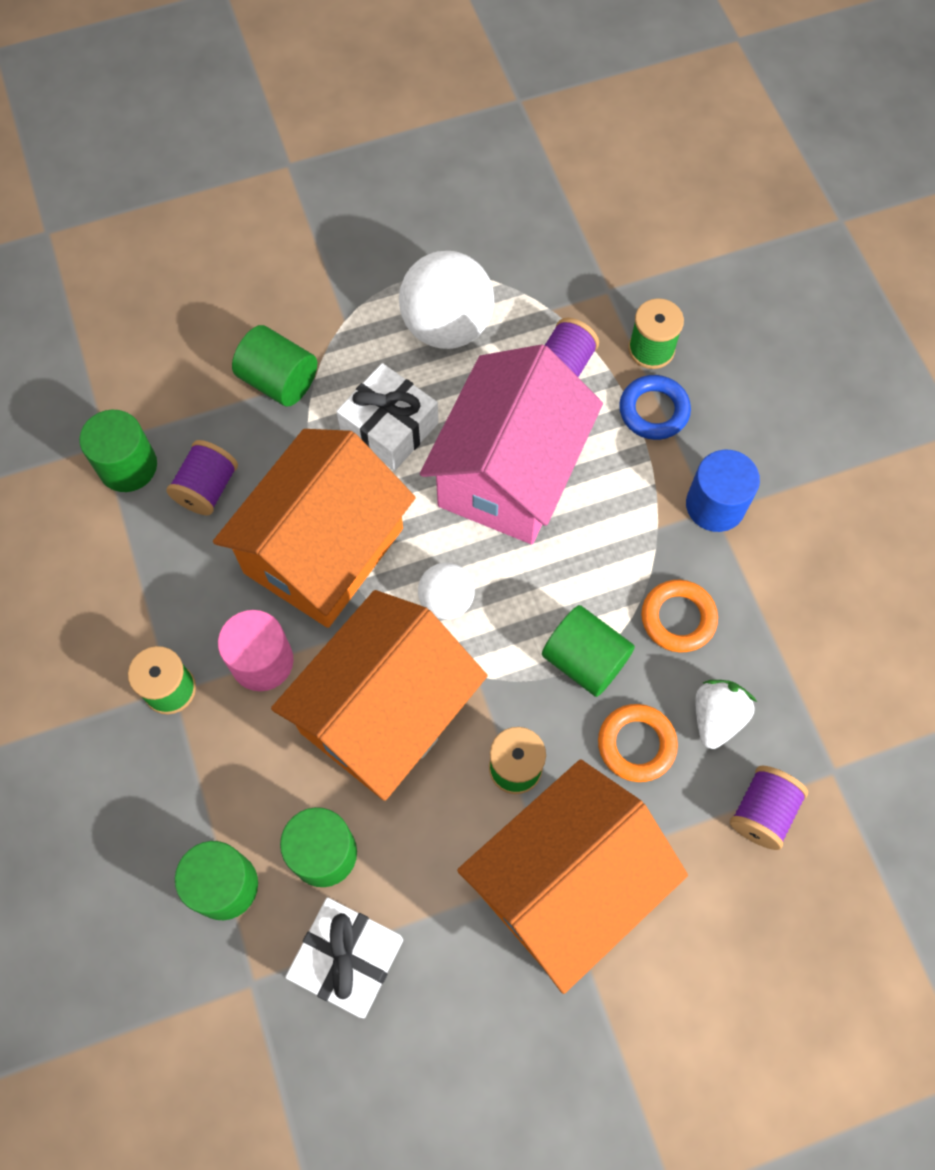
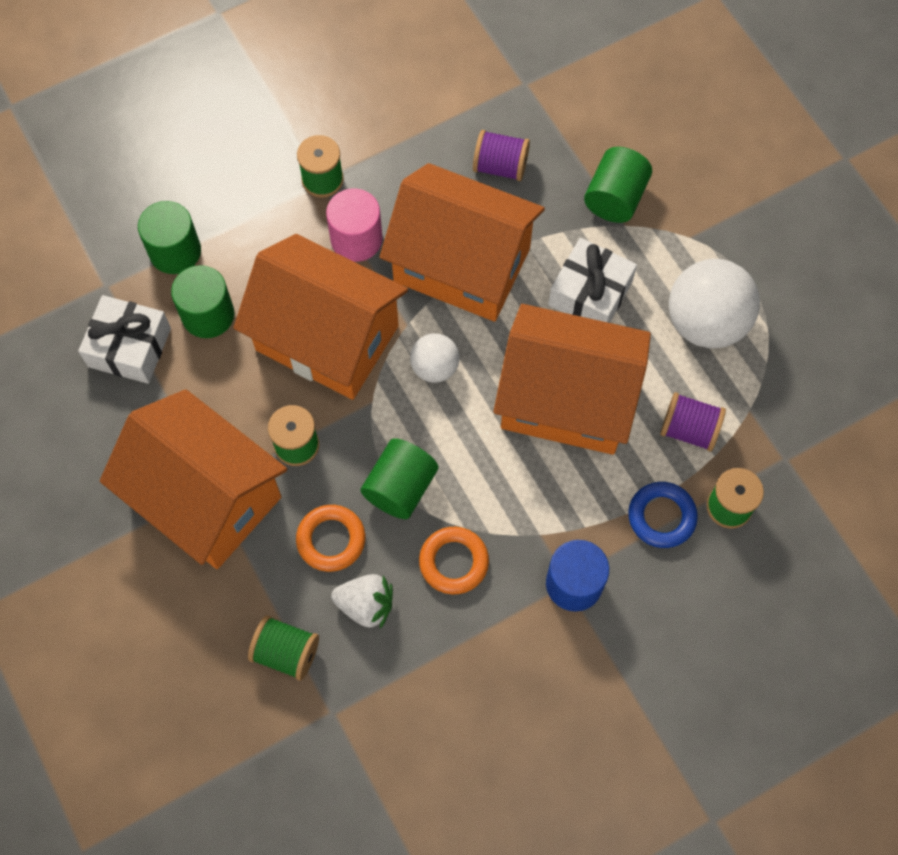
camera: 80 degrees right, 0 degrees up
(128, 466) = (508, 105): green cylinder -> none
(509, 473) = (567, 399): pink house -> orange house
(762, 812) = (286, 652): purple spool -> green spool

